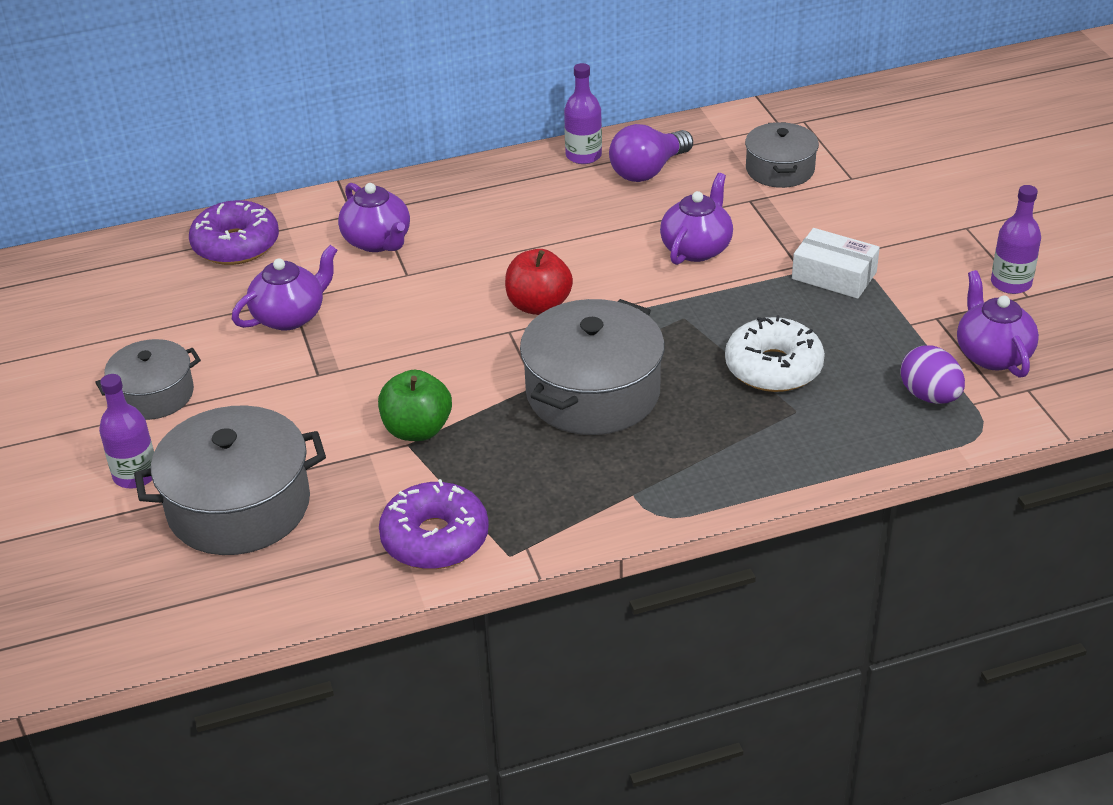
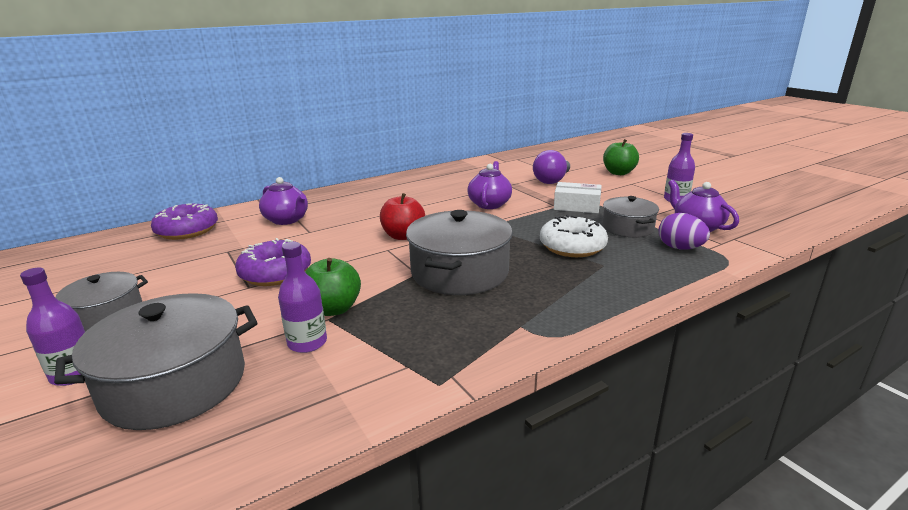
camera: 15 degrees left, 15 degrees down
(290, 316) = (226, 259): purple teapot -> none
(435, 538) = (367, 381): purple donut -> purple donut (275, 273)
(583, 155) = (405, 178): purple bottle -> purple bottle (307, 343)
(648, 171) = (444, 180): purple light bulb -> purple light bulb (552, 180)
(780, 169) = (516, 174): grey pot -> grey pot (627, 228)
(964, 192) = (618, 173): none -> green apple

